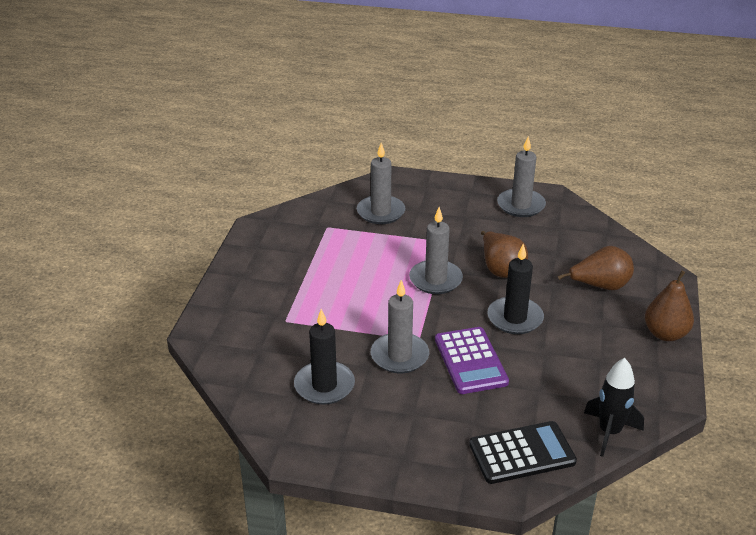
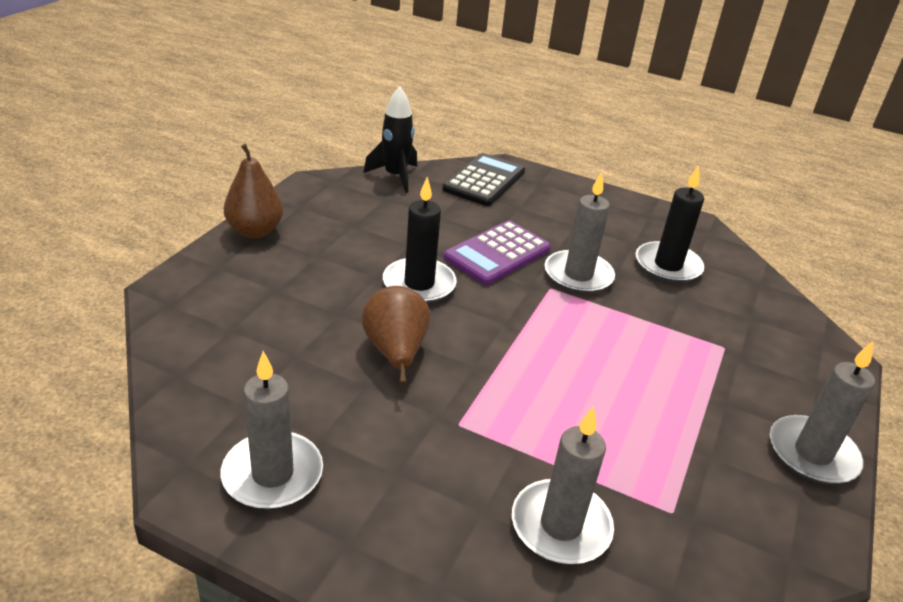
camera: 170 degrees left, 0 degrees up
(435, 280) = (501, 358): grey candle -> grey candle (812, 454)
(470, 361) = (497, 253): purple calculator -> purple calculator turned 135 degrees counterclockwise
(522, 453) = (484, 181): black calculator -> black calculator turned 120 degrees clockwise
(600, 286) = (275, 297): brown pear -> none

